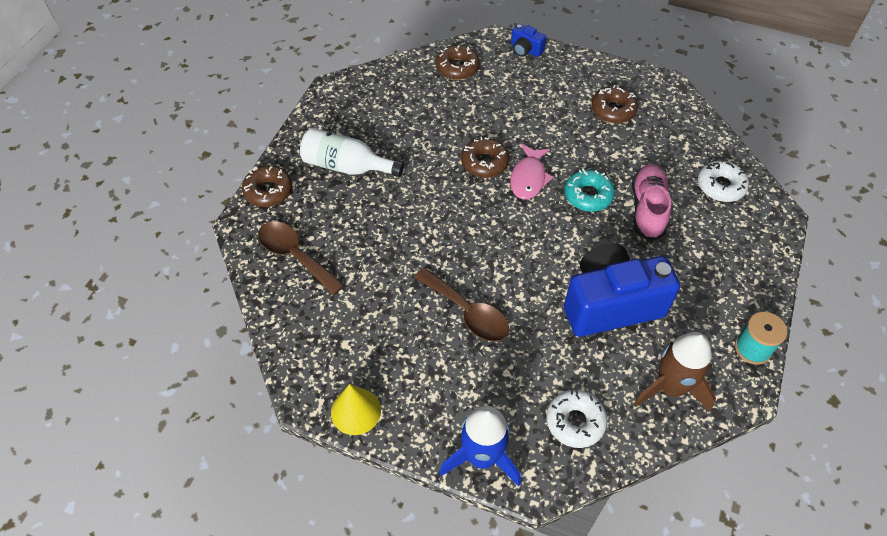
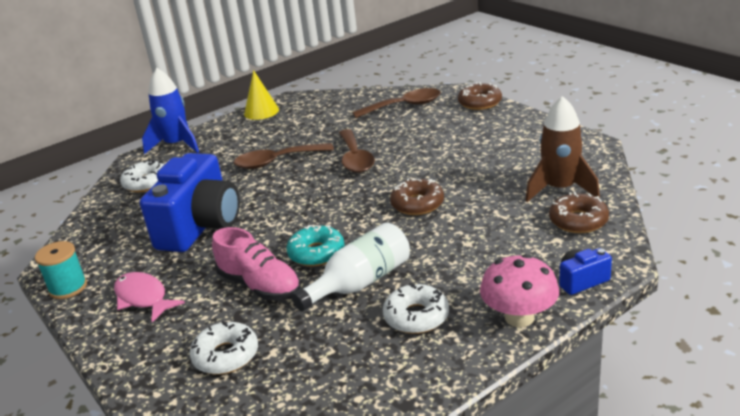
camera: 125 degrees right, 25 degrees down
(347, 166) = (477, 136): white bottle -> white bottle (360, 283)
(430, 244) = (355, 159): none -> brown spoon
(528, 178) = (374, 224): pink fish -> pink fish (143, 298)
(579, 66) = (519, 317): none -> pink mushroom
(613, 110) = (416, 317): brown donut -> white donut
(670, 387) = (106, 231): brown rocket -> brown rocket (560, 189)

